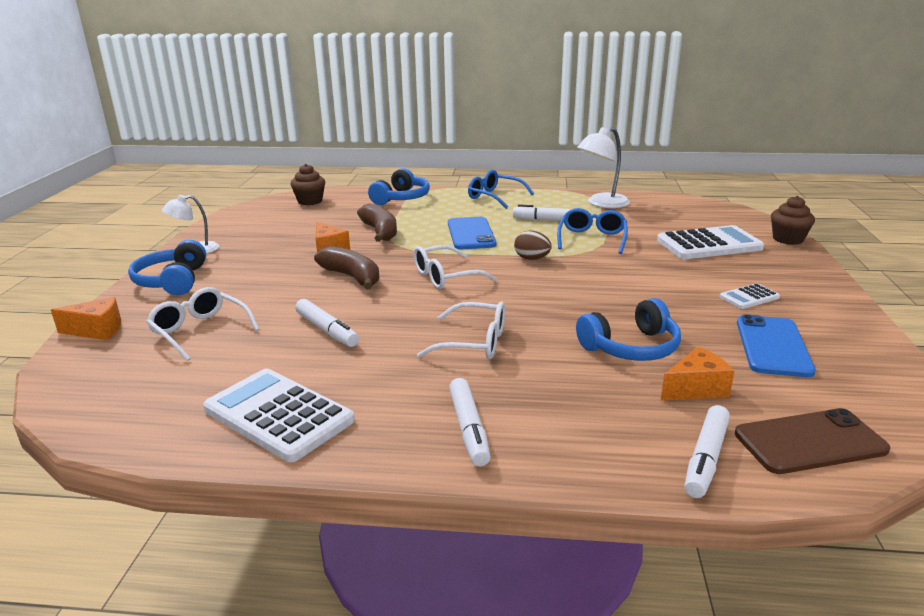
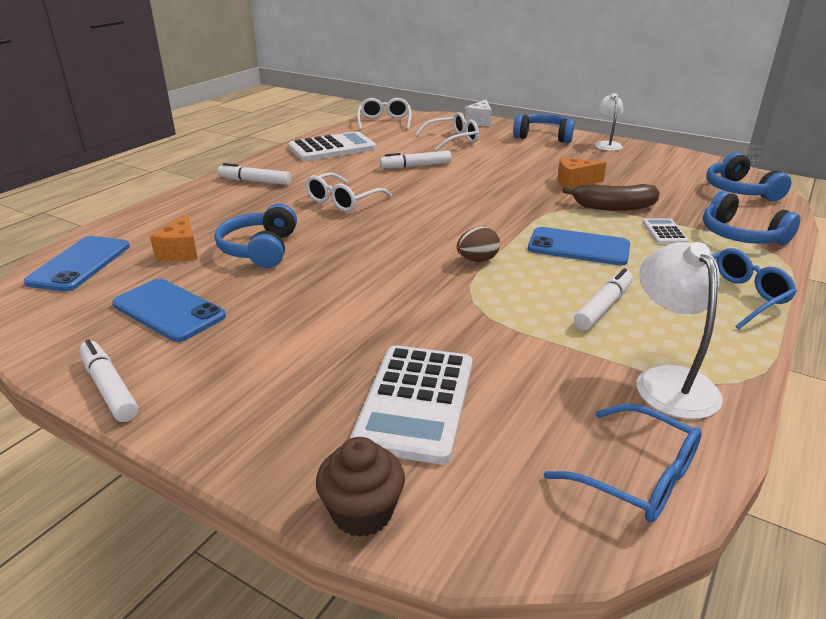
camera: 115 degrees right, 5 degrees up
(97, 330) = (479, 121): orange cheese -> white cheese
(310, 201) = (740, 190): brown cupcake -> blue headphones
(352, 277) = (502, 183): brown banana -> none
(446, 276) = (469, 214): white glasses -> white glasses (384, 122)
(592, 239) = (509, 314): blue glasses -> blue glasses (635, 476)
(705, 458) = (130, 228): white marker -> white marker (109, 388)
(749, 297) = (252, 348): white calculator -> white calculator (664, 232)
(810, 442) = (80, 264): brown phone -> blue phone

